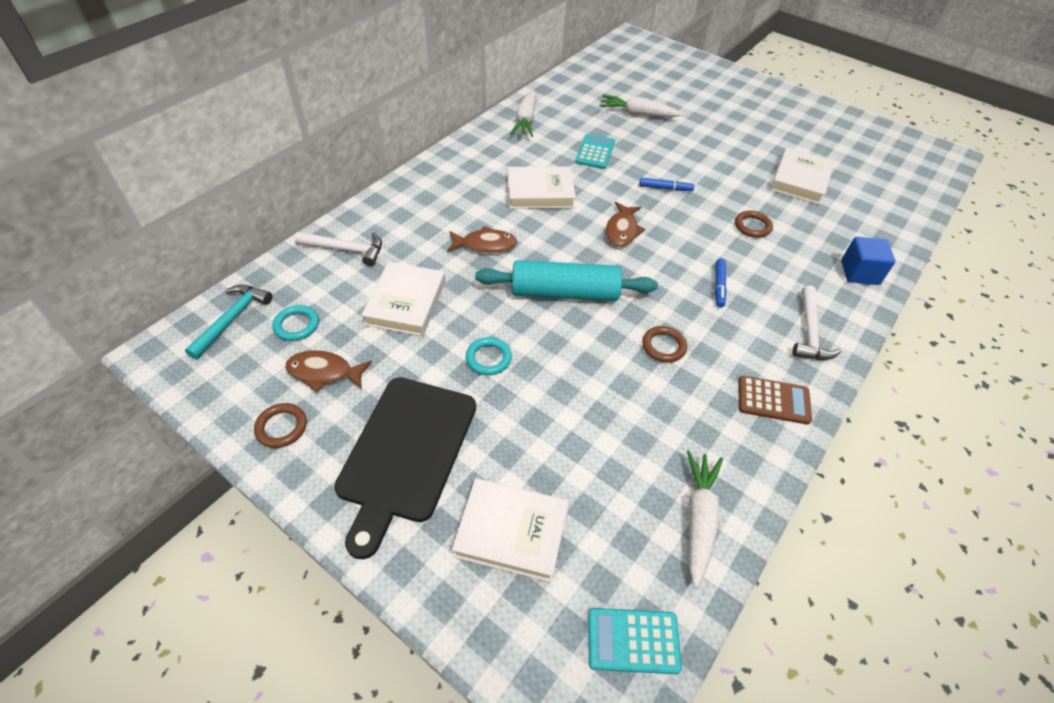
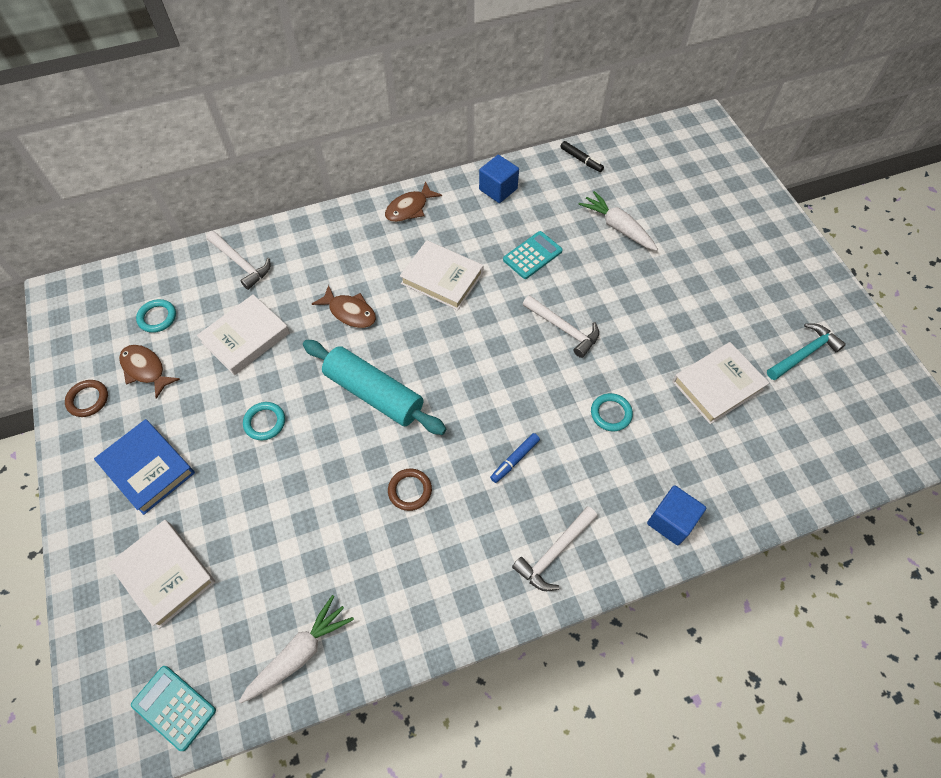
camera: 35 degrees right, 10 degrees up
(232, 319) = (121, 289): turquoise hammer -> turquoise hammer (804, 353)
(406, 453) = (147, 468): black cutting board -> blue book
(525, 120) = (498, 189): white carrot -> blue cube
(570, 83) = (581, 160): none -> black marker
(622, 230) = (479, 355): brown fish -> brown fish (409, 208)
(665, 188) = (563, 329): blue marker -> white hammer
(752, 226) = (611, 413): brown ring -> turquoise ring
(773, 400) = (455, 595): brown calculator -> none

